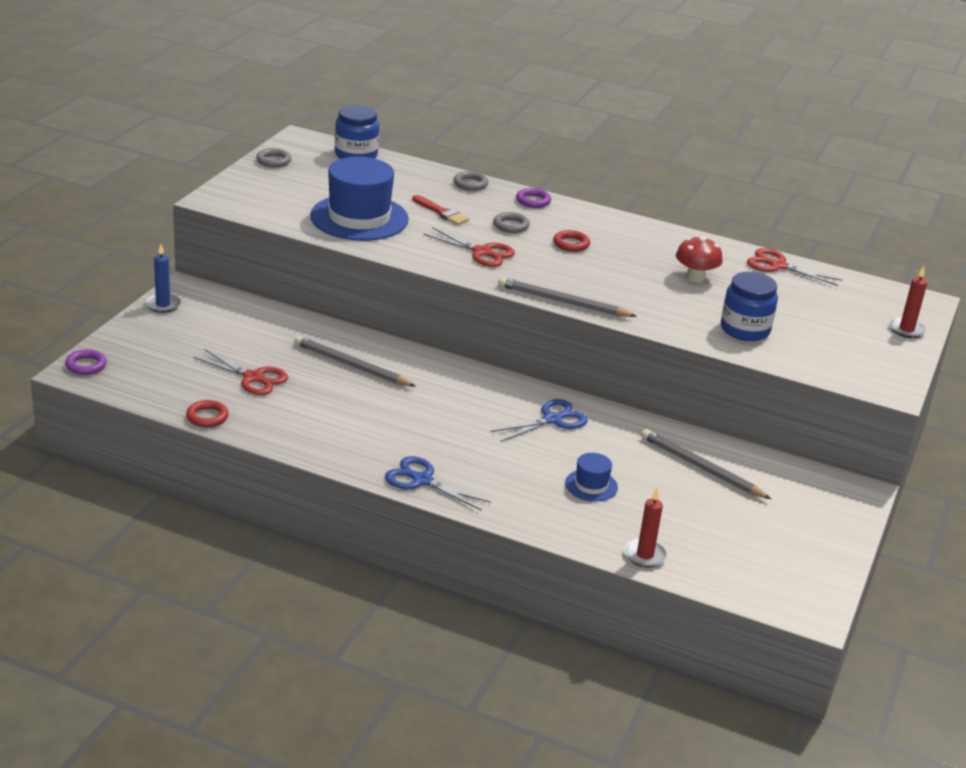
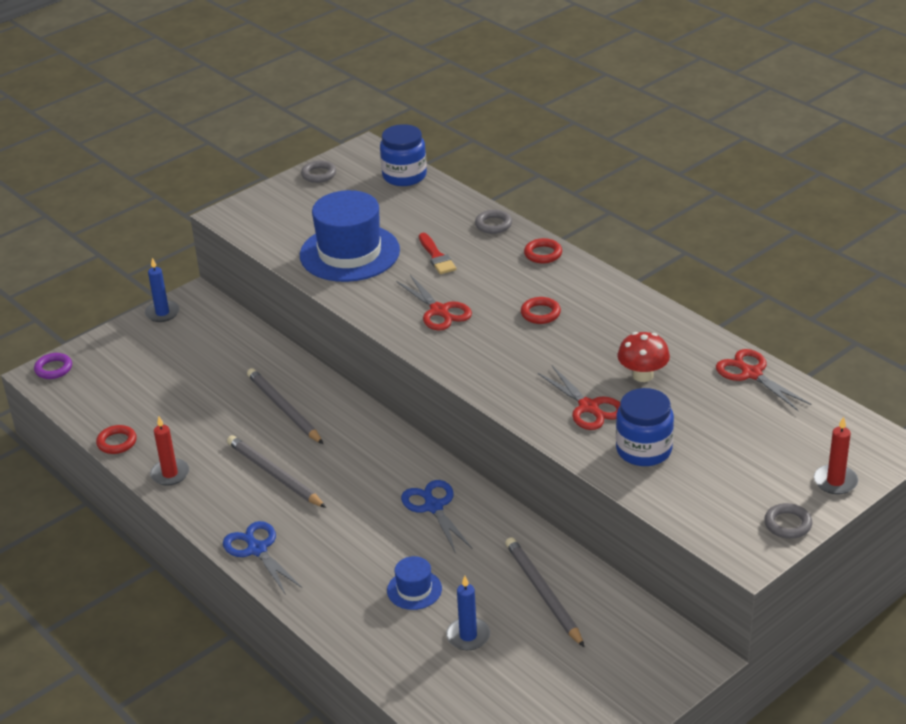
camera: 30 degrees right, 5 degrees up
(254, 378) = (186, 407): red scissors -> red scissors (589, 408)
(511, 226) = (495, 282): grey ring -> grey ring (787, 524)
(533, 201) = (543, 254): purple ring -> red ring
(553, 419) = (433, 506): blue scissors -> blue scissors turned 105 degrees counterclockwise
(562, 302) = (474, 384): grey pencil -> grey pencil (274, 475)
(645, 555) = (407, 680): red candle -> red candle (170, 474)
(667, 511) = (468, 636): none -> blue candle

